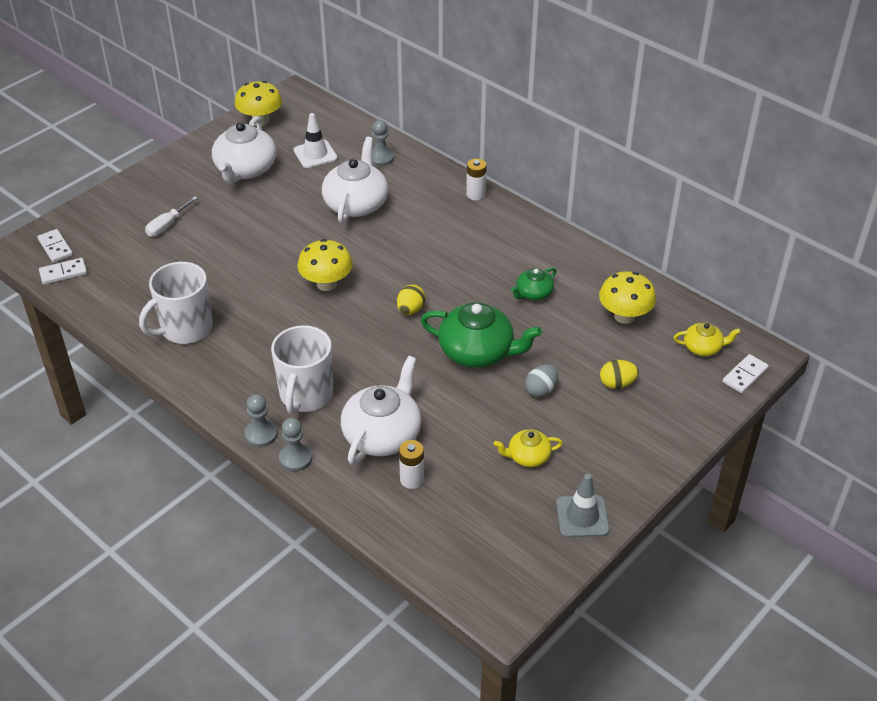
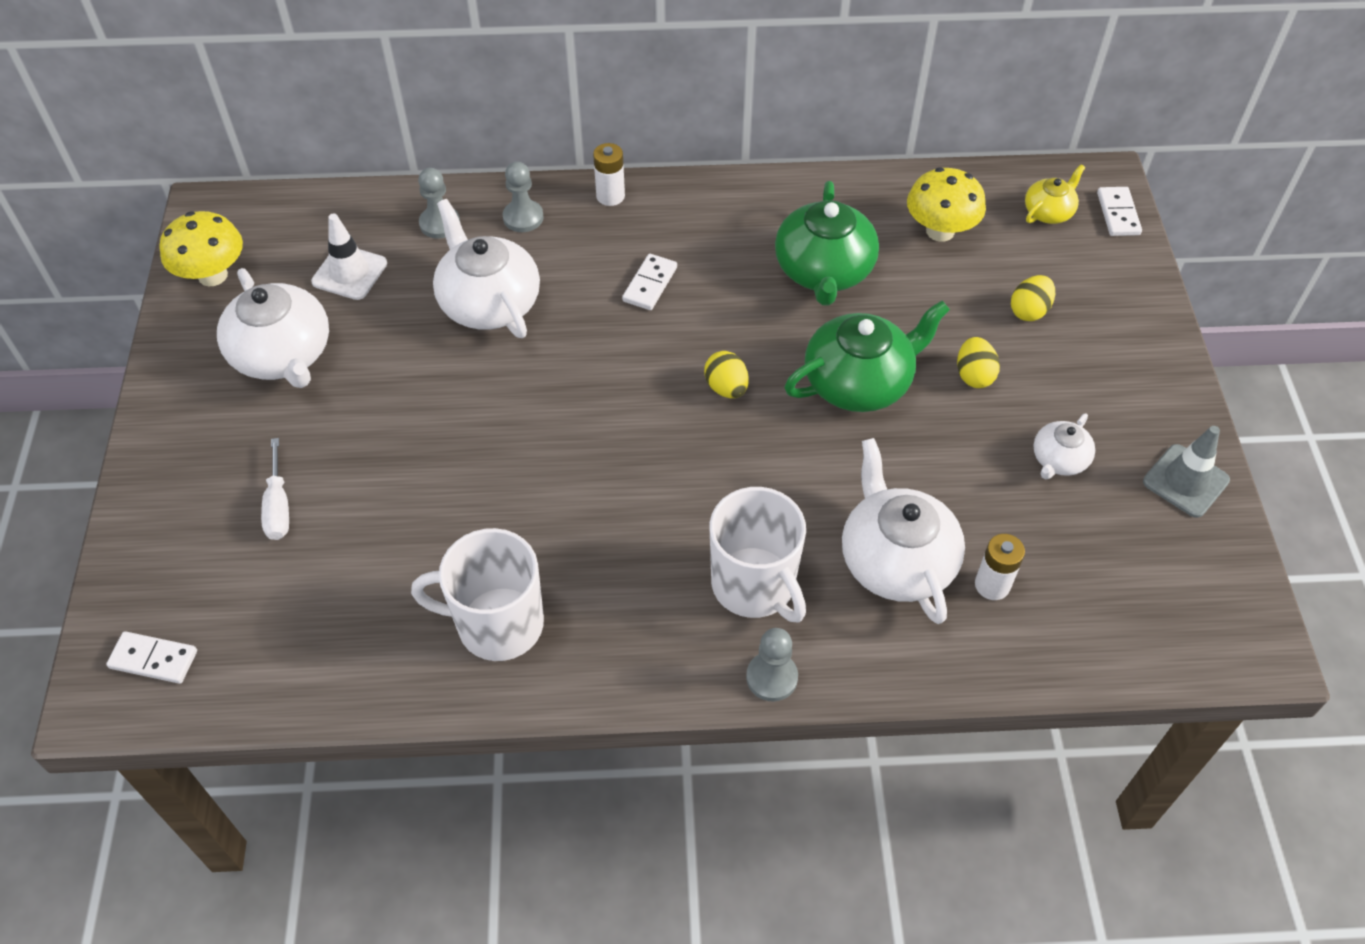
camera: 45 degrees left, 10 degrees up
(63, 273) = (218, 685): white domino -> white domino (650, 284)
(185, 329) = (497, 624): white mug -> white mug turned 90 degrees clockwise
(295, 458) = (847, 671): grey pawn -> grey pawn (523, 217)
(326, 284) = (590, 429): yellow mushroom -> none
(528, 456) = (1059, 460): yellow teapot -> white teapot
(533, 293) = (824, 271): green teapot -> green teapot, size x1.90
(541, 390) = (974, 375): grey egg -> yellow egg

